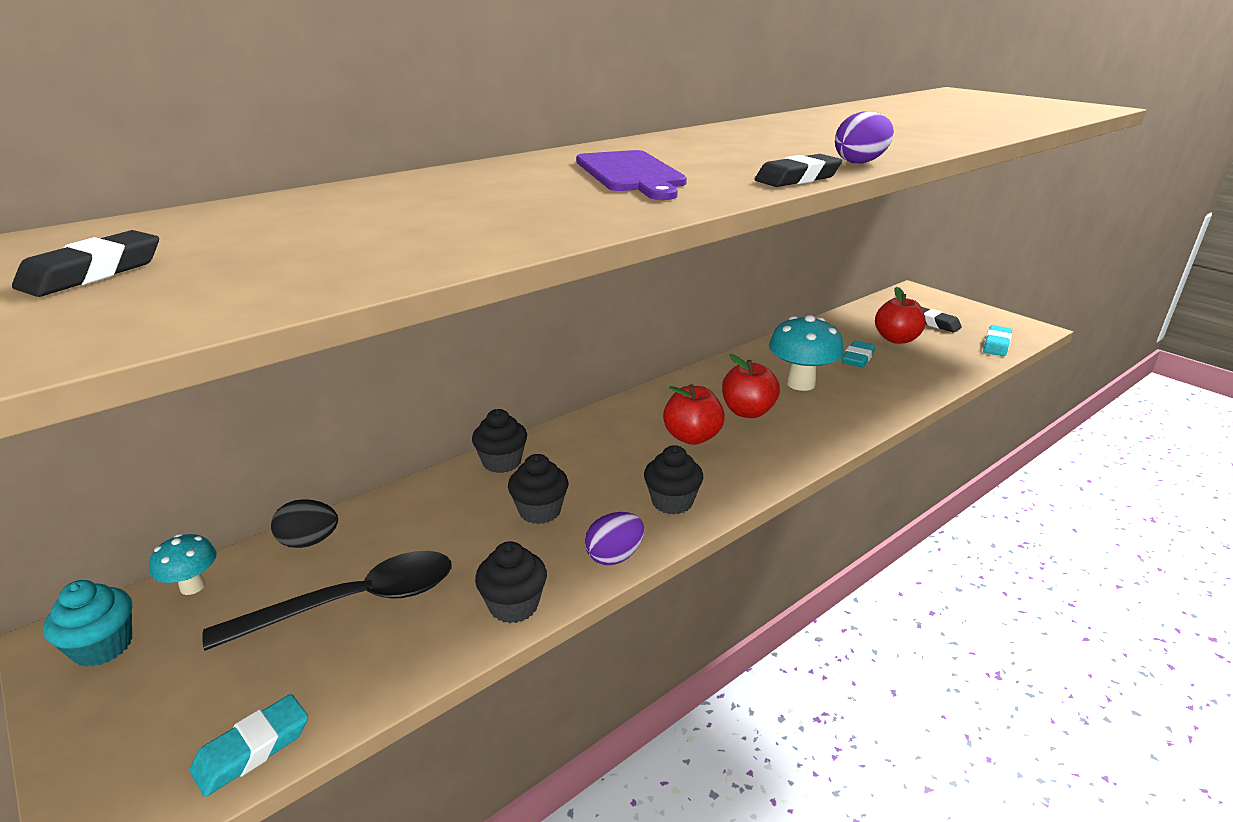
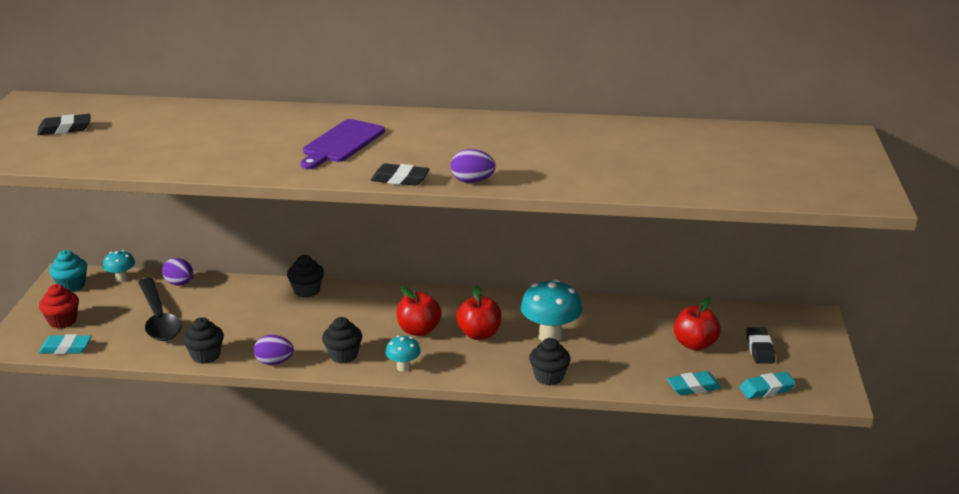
camera: 45 degrees right, 0 degrees up
(173, 710) = (62, 321): none -> red cupcake
(309, 542) = (180, 283): black egg -> purple egg
(354, 602) = (158, 318): black spoon -> black spoon turned 45 degrees clockwise
(539, 511) = (281, 324): black cupcake -> black cupcake (549, 377)
(750, 477) = (403, 367): none -> turquoise mushroom
(857, 358) = (630, 341): turquoise eraser -> turquoise eraser (693, 387)

